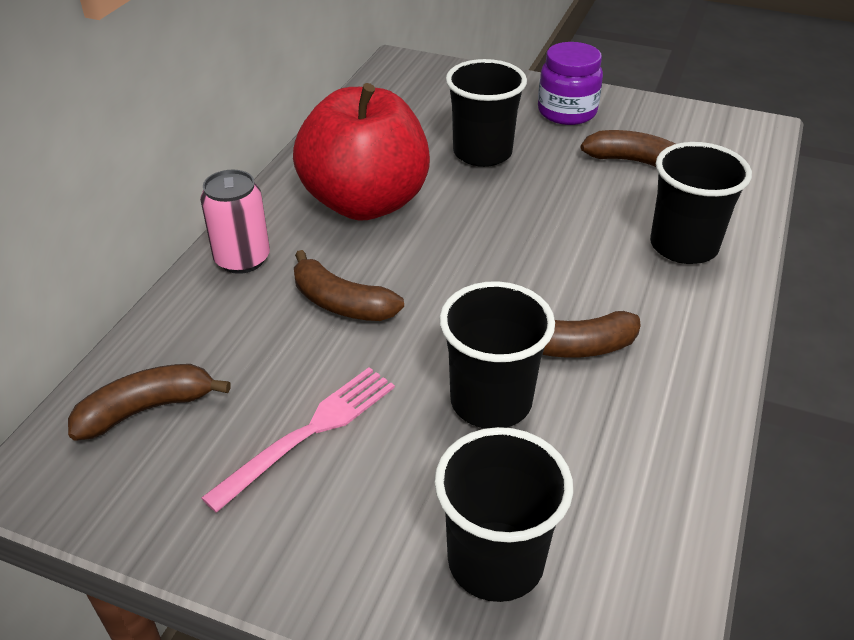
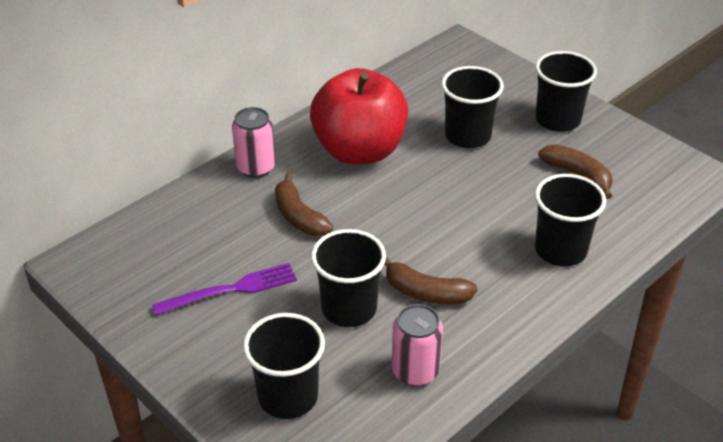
camera: 25 degrees right, 0 degrees up
(147, 409) = (150, 245): brown banana -> none
(309, 432) = (231, 290): pink fork -> purple fork
(567, 112) = (557, 120): purple jar -> black cup
(637, 454) = (415, 371): none -> pink can

